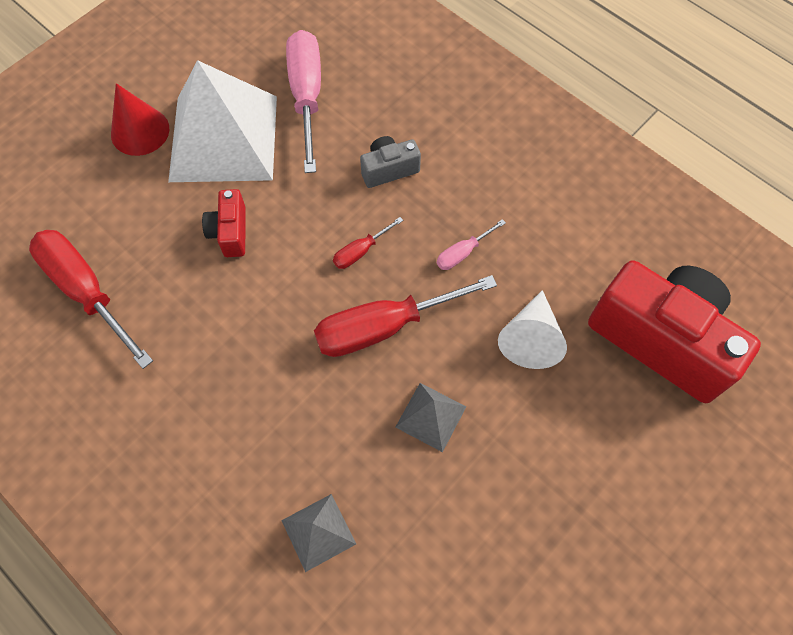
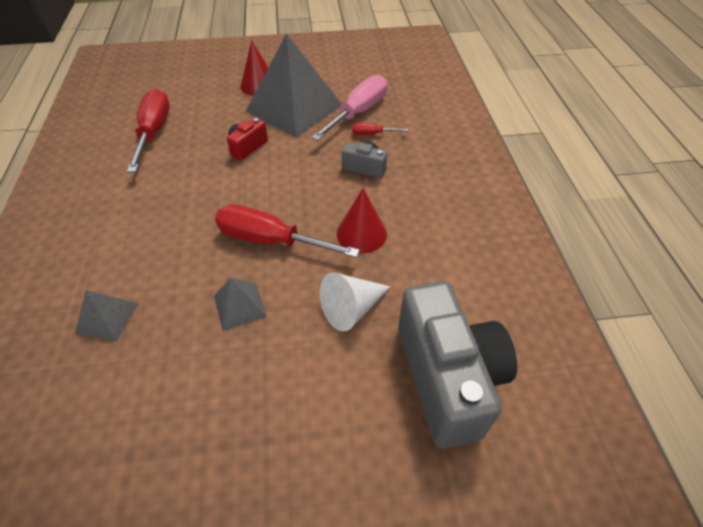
camera: 40 degrees right, 15 degrees down
(224, 138) = (294, 108): white pyramid -> grey pyramid
(361, 251) = (303, 196): red screwdriver -> red screwdriver (372, 134)
(463, 253) = (361, 233): pink screwdriver -> red cone
(661, 339) = (447, 377): red camera -> grey camera

